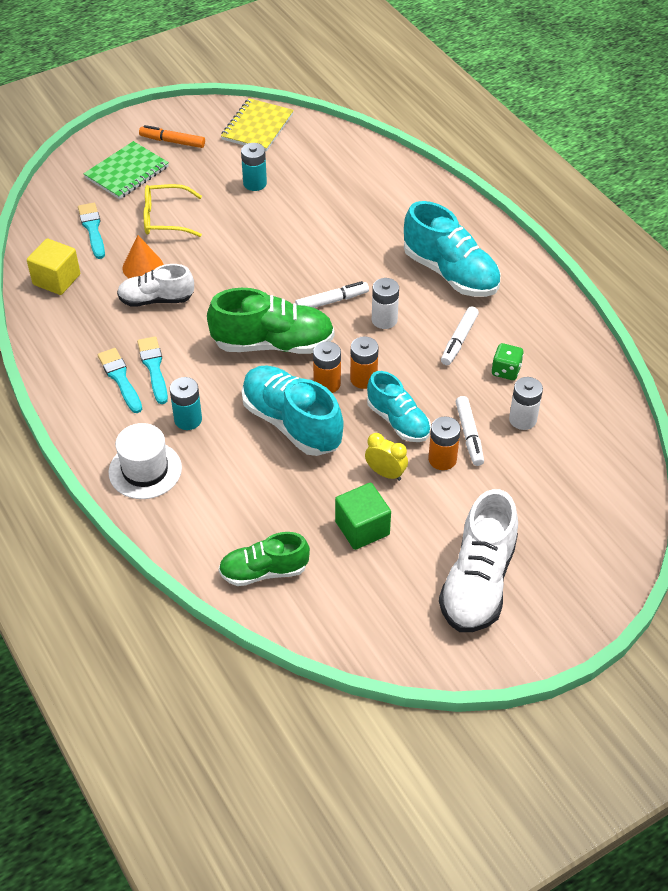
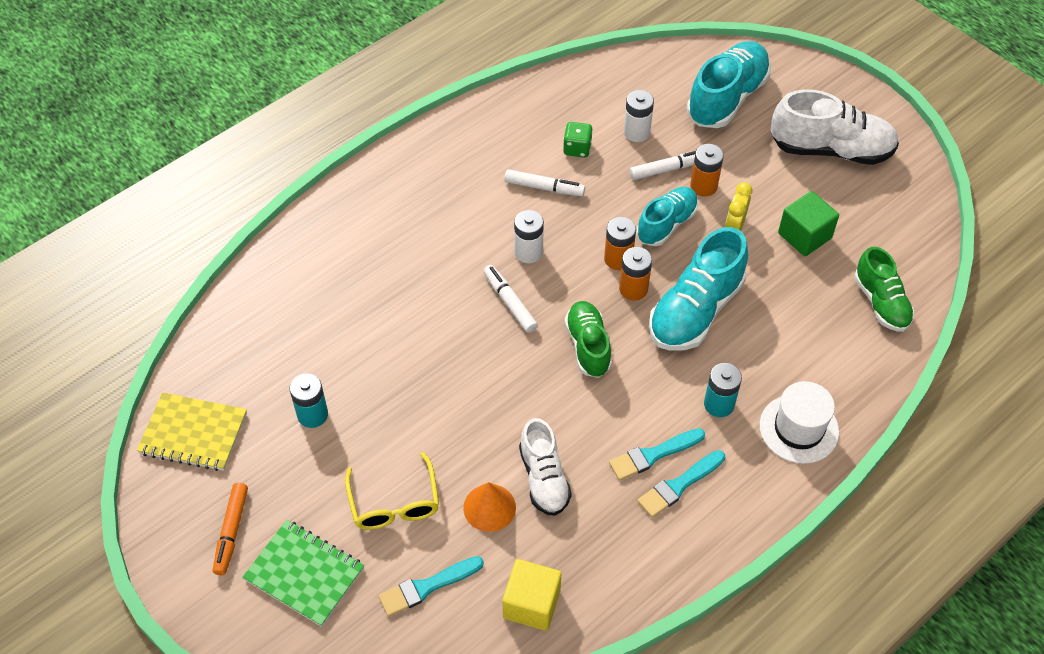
camera: 100 degrees left, 5 degrees up
(273, 344) = (588, 346): green shoe -> green shoe, size x0.64
(450, 273) = (445, 203): turquoise shoe -> turquoise shoe (727, 98)

